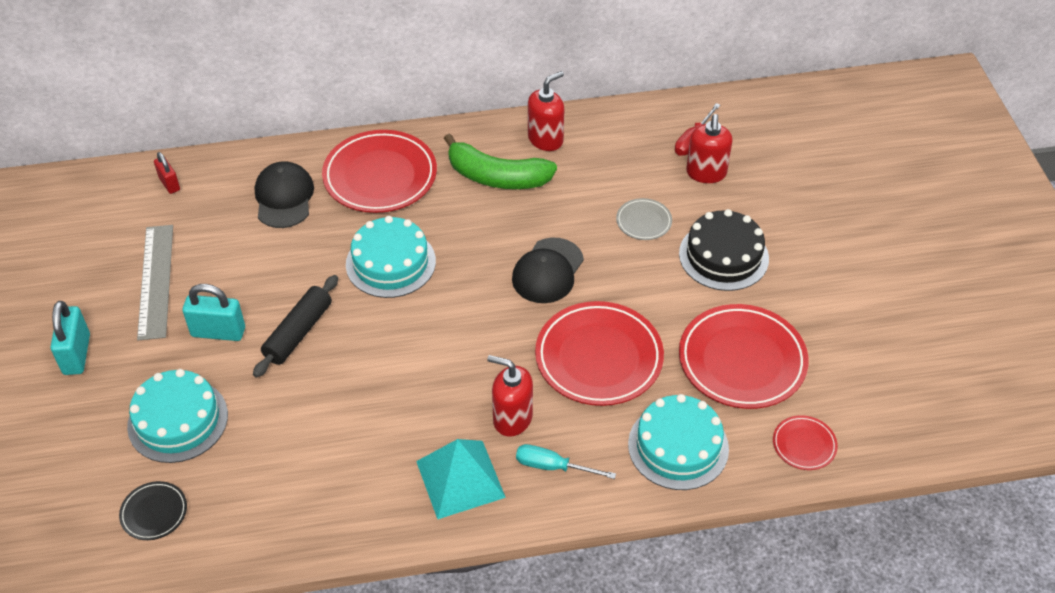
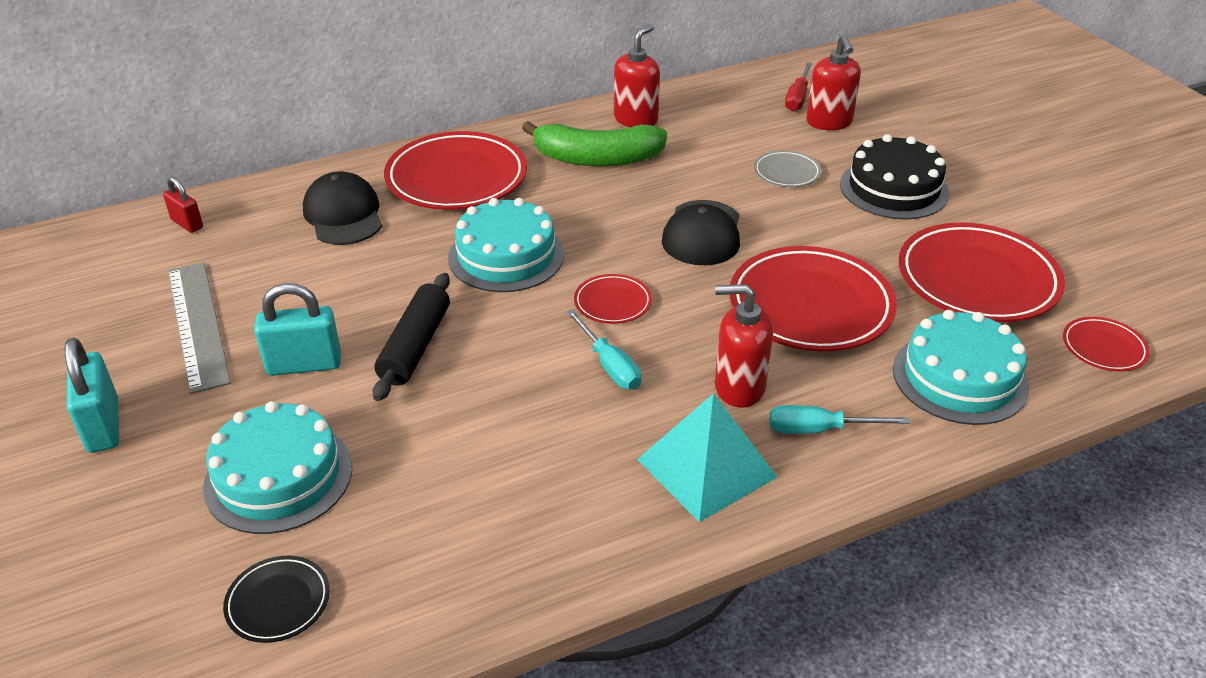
camera: 15 degrees left, 10 degrees down
(428, 379) = (609, 365): none -> turquoise screwdriver
(452, 323) = (612, 303): none -> red plate

